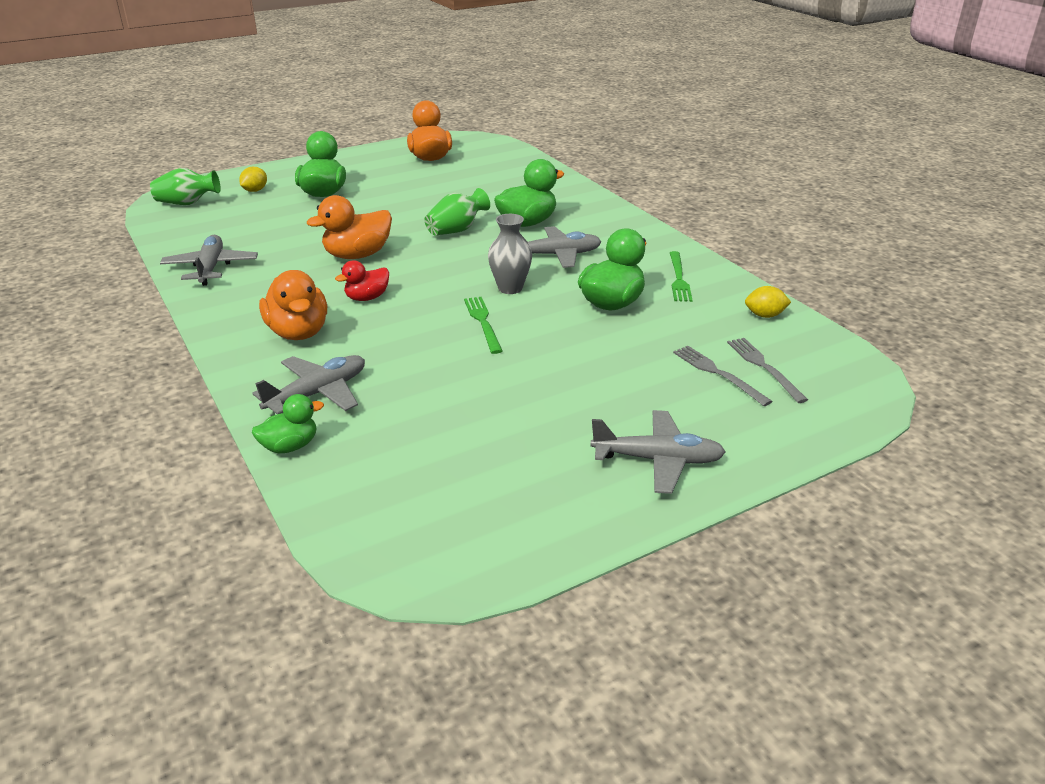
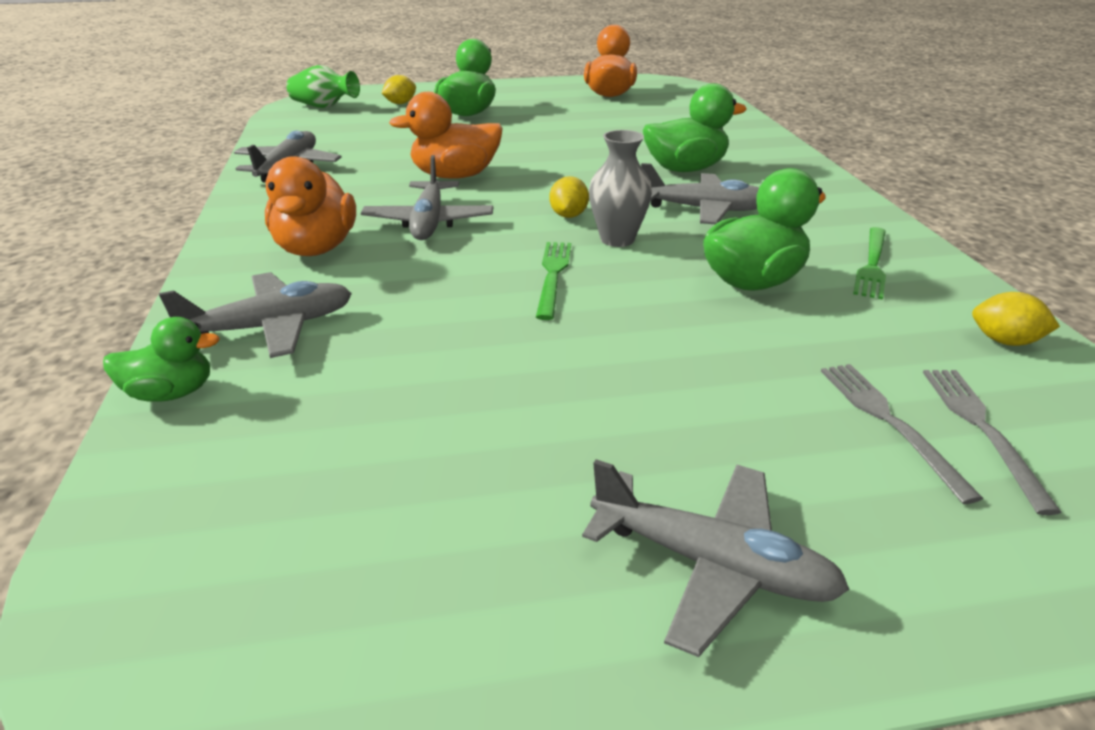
camera: 20 degrees right, 0 degrees up
(367, 298) = (429, 222): red duck -> grey plane
(457, 230) = (591, 166): green vase -> none
(465, 275) = (568, 215): none -> yellow lemon

